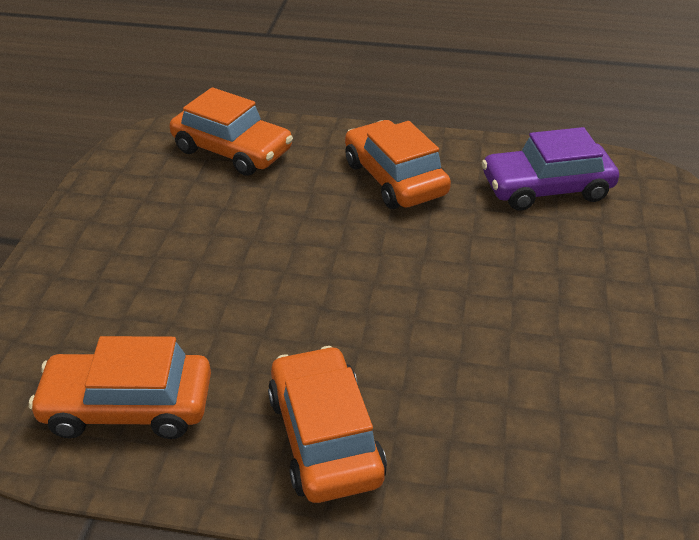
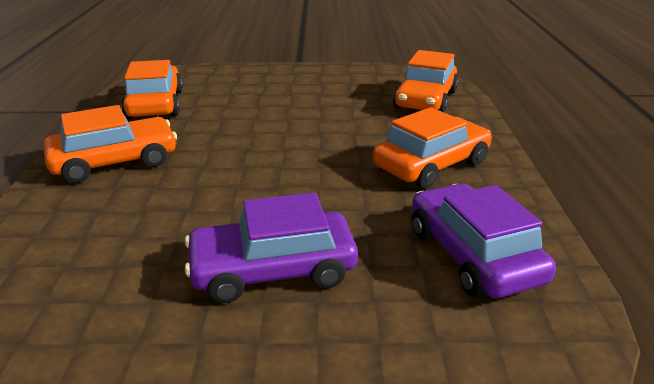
camera: 80 degrees right, 10 degrees down
(567, 300) = (273, 270): none -> purple car

